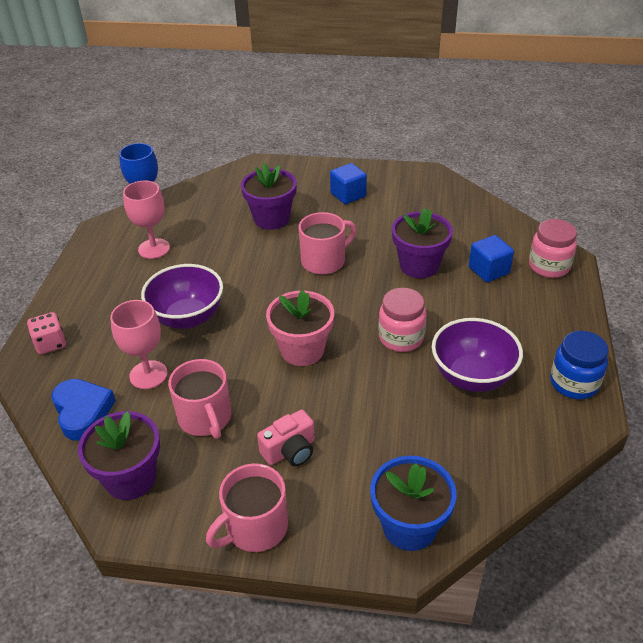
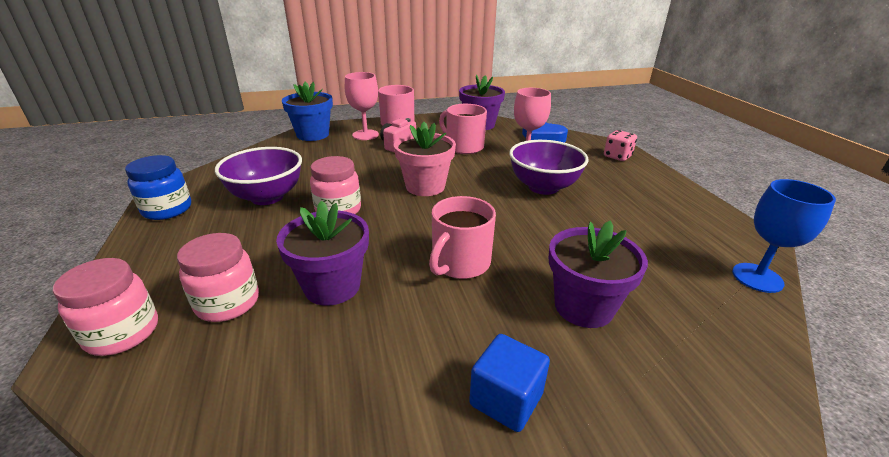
camera: 155 degrees right, 10 degrees down
(154, 249) = (662, 232): pink goblet -> pink goblet (365, 135)
(488, 270) = (228, 303): blue cube -> pink jar

